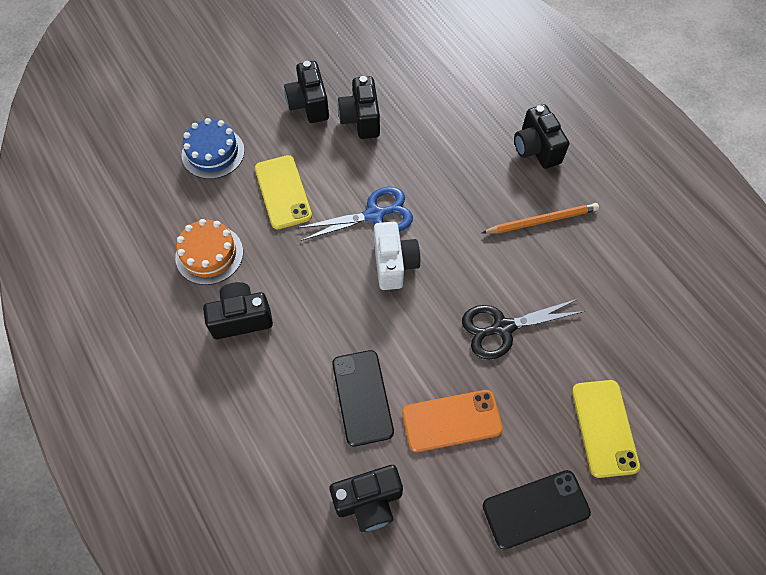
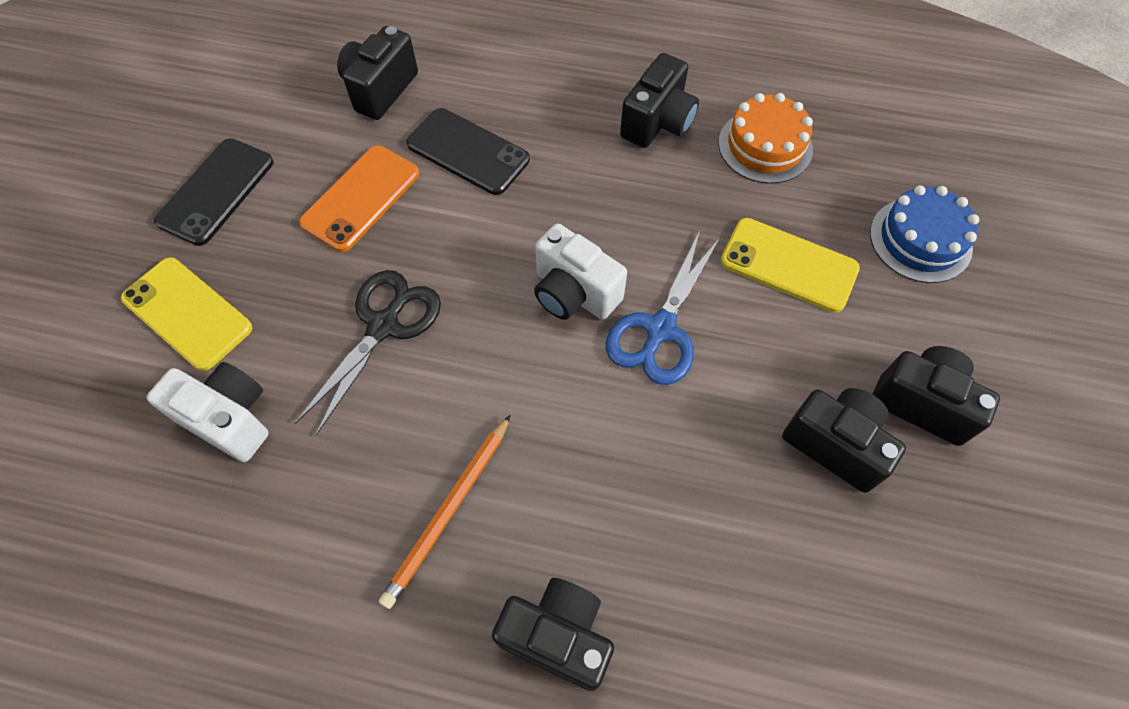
camera: 135 degrees right, 0 degrees up
(616, 344) = (229, 419): none -> white camera

